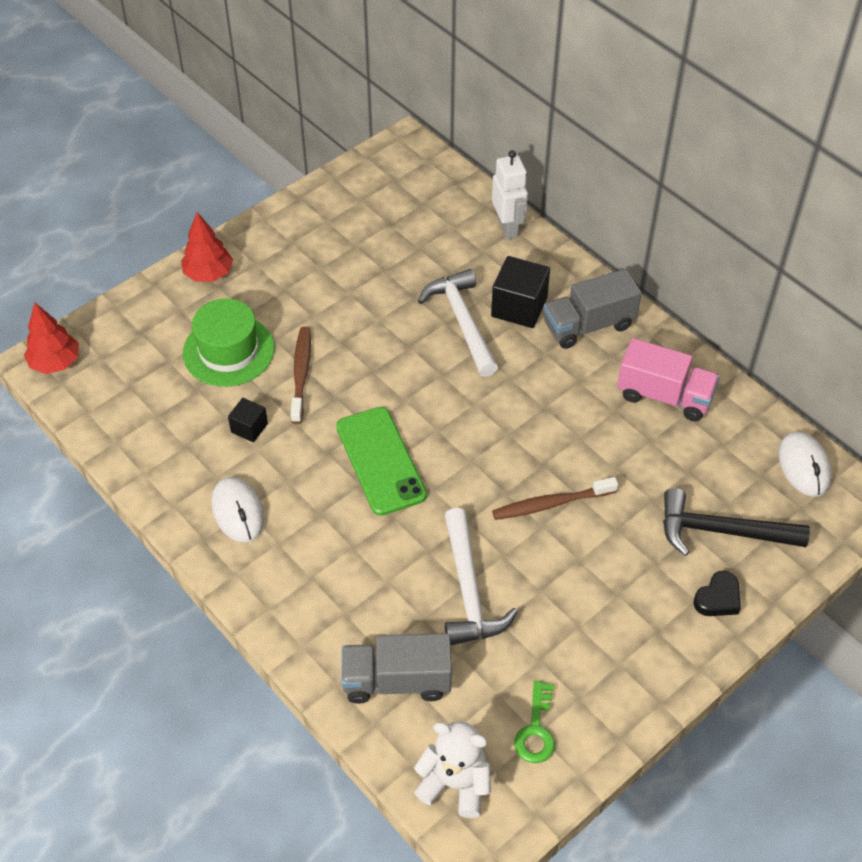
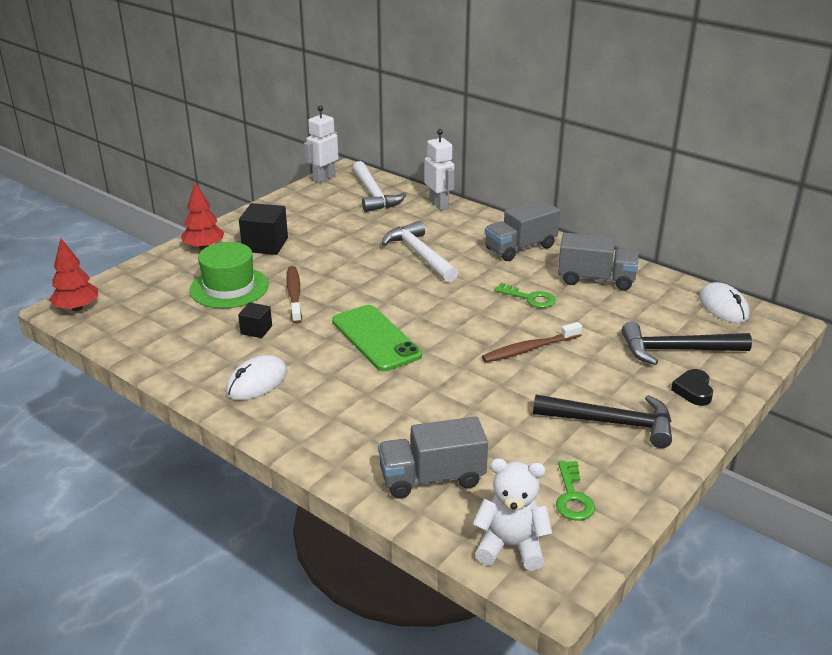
camera: 10 degrees left, 20 degrees down
(238, 512) = (257, 382): white mouse -> white mouse turned 75 degrees clockwise
(373, 156) = (324, 178): none -> white robot
(469, 590) = (478, 410): white hammer -> white hammer (374, 195)
(519, 307) = (462, 243): black cube -> black cube (265, 245)
(575, 418) = (530, 298): none -> green key
(610, 632) = (612, 423): none -> black hammer
(664, 396) = (595, 279): pink truck -> grey truck
(718, 598) = (693, 391): black heart -> black heart turned 150 degrees clockwise

